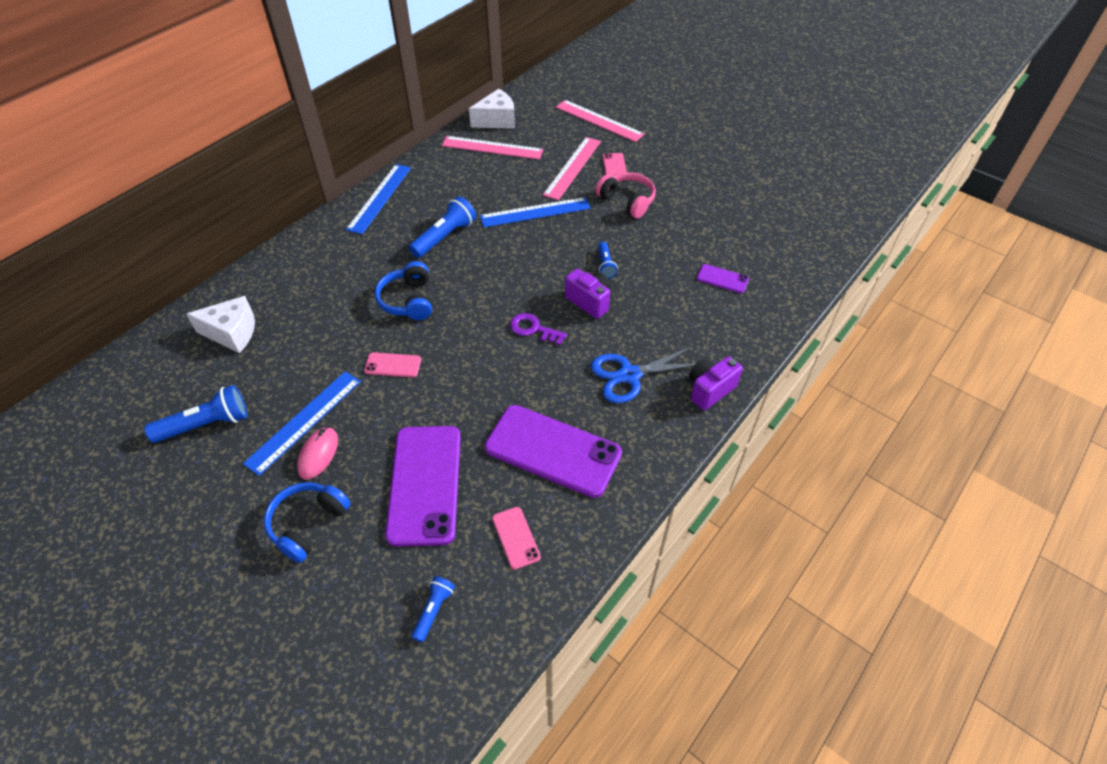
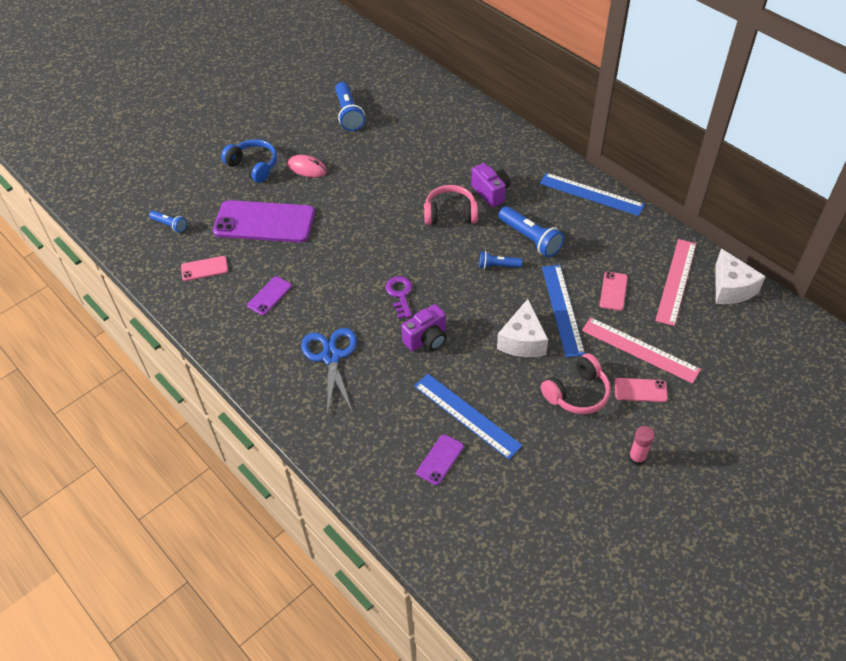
camera: 100 degrees right, 0 degrees up
(232, 333) = (432, 118): white cheese -> white cheese (522, 341)
(304, 421) = (338, 160): blue ruler -> blue ruler (466, 415)
(393, 365) = (379, 205): pink phone -> pink phone (613, 291)
(408, 300) = (450, 214): blue headphones -> pink headphones
(533, 329) = (400, 294): purple key -> purple key turned 45 degrees counterclockwise
(553, 450) = (269, 296): purple phone -> purple phone, size x0.45
(599, 120) = (738, 388): pink ruler -> none
(605, 265) = (475, 358): blue flashlight -> blue flashlight (498, 266)
(680, 169) = (637, 458): none -> pink glue stick
(709, 390) = (299, 415): purple camera -> purple camera (491, 193)

